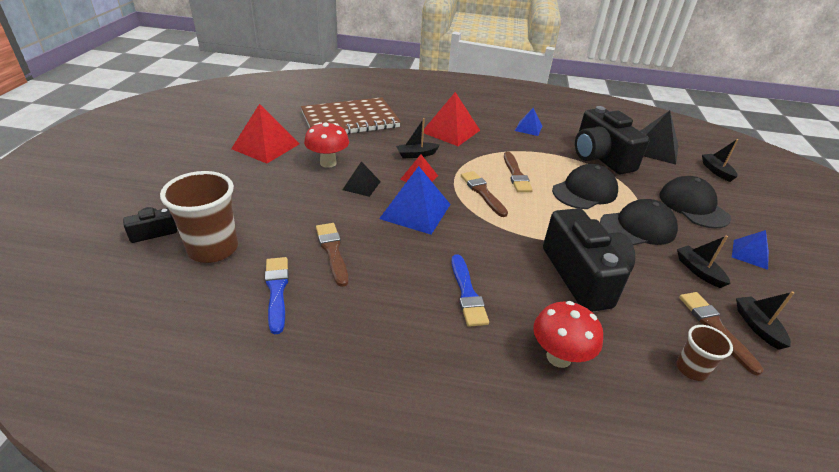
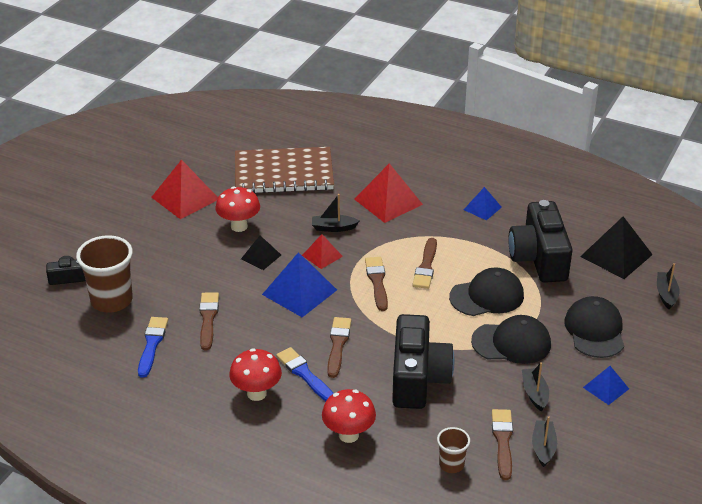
camera: 20 degrees right, 0 degrees up
(426, 327) = (256, 393): none -> red mushroom
(467, 293) = (304, 374): blue brush -> blue brush turned 135 degrees clockwise
(483, 256) = (338, 345): none -> brown brush

